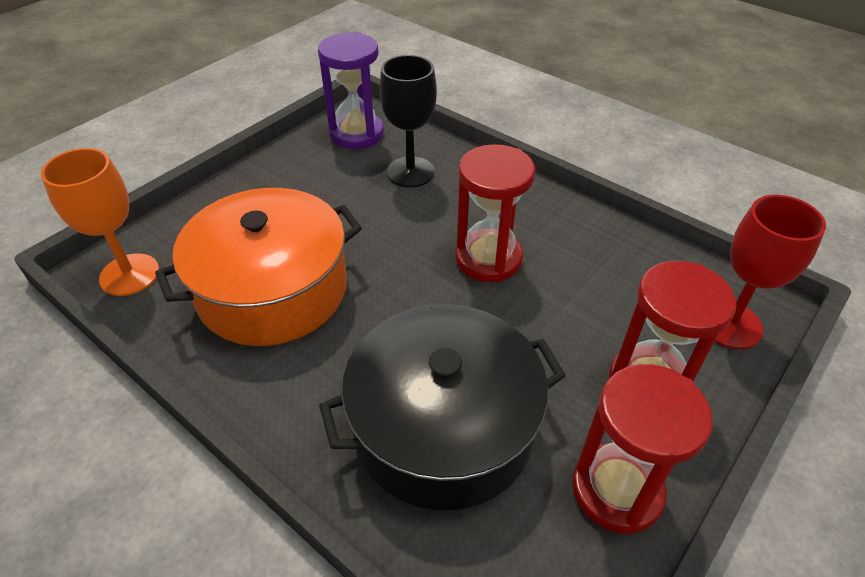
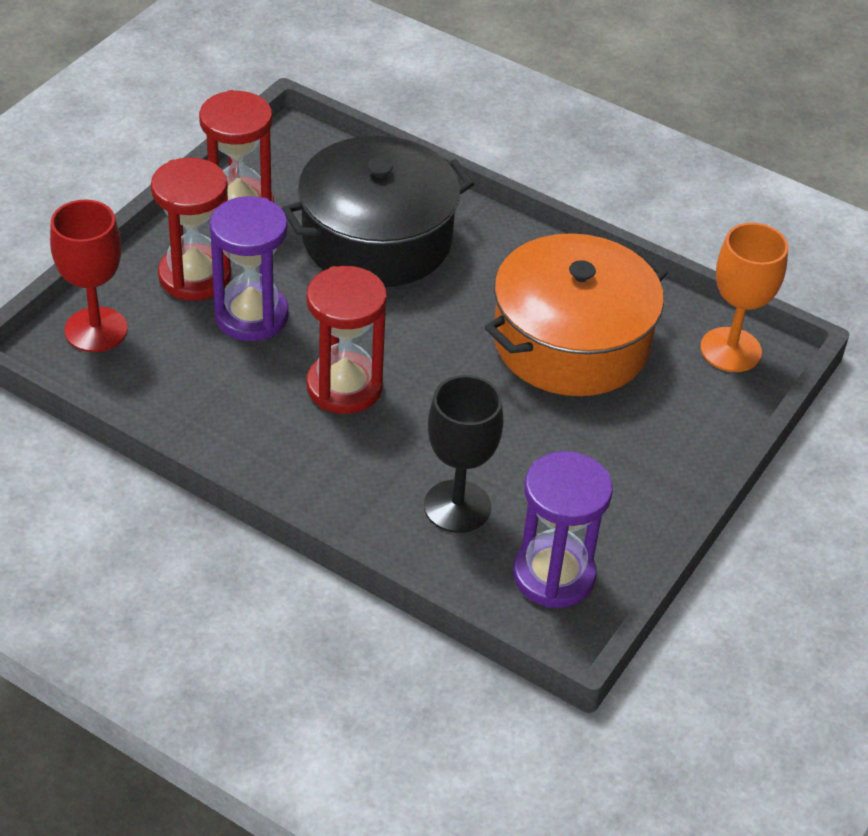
camera: 170 degrees right, 0 degrees up
(579, 332) = (251, 316): none -> purple hourglass

